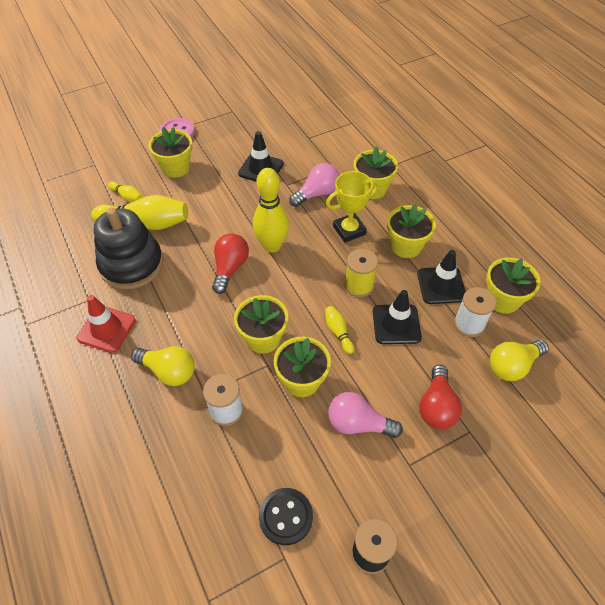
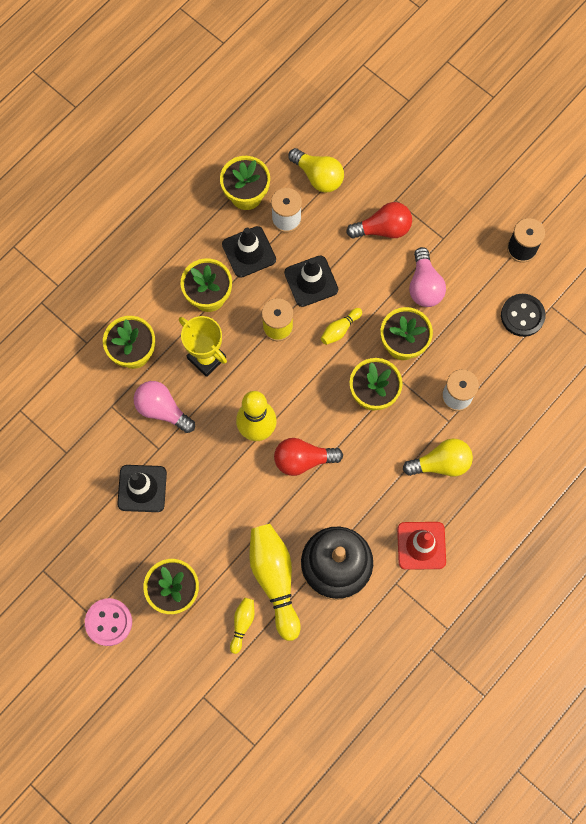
camera: 110 degrees left, 20 degrees up
(168, 371) = (441, 463): yellow light bulb -> yellow light bulb turned 75 degrees clockwise

